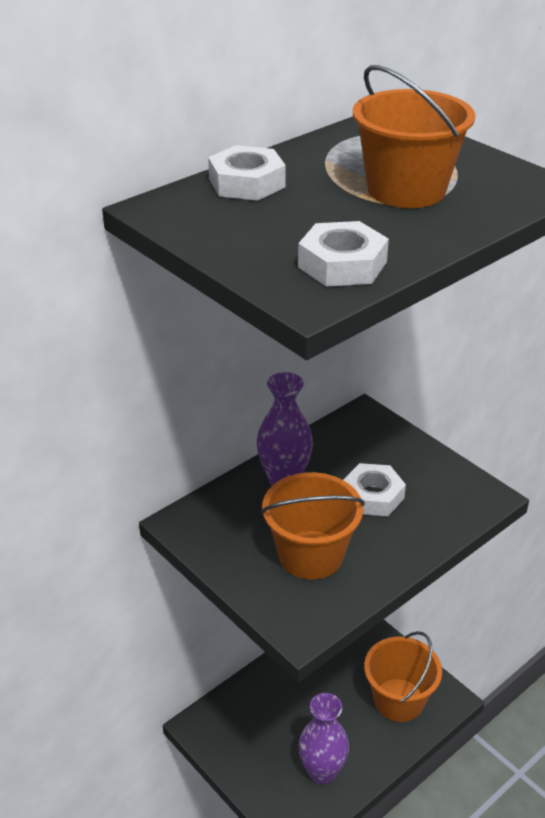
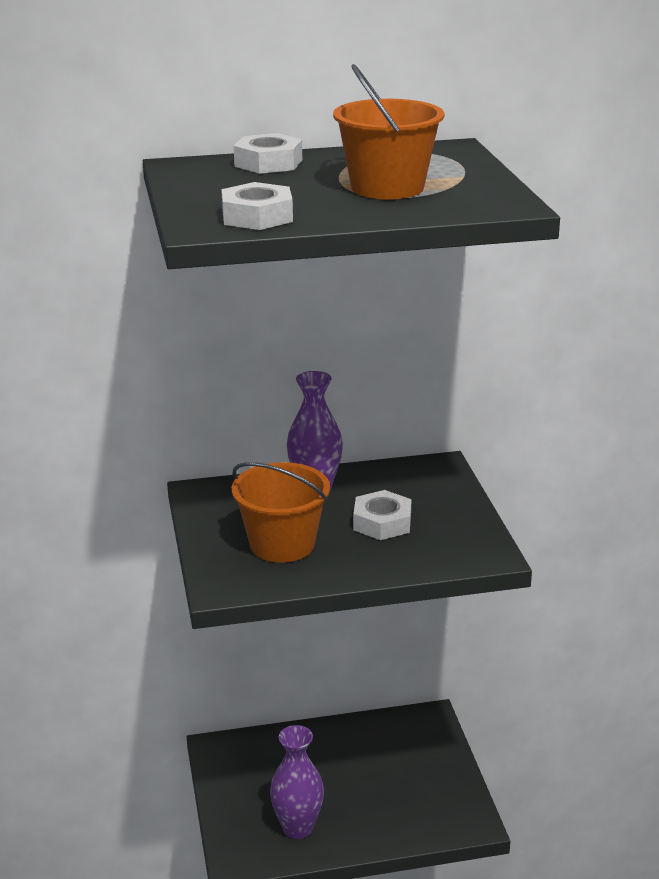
camera: 30 degrees right, 10 degrees down
(398, 700) = (421, 803): orange bucket -> none

